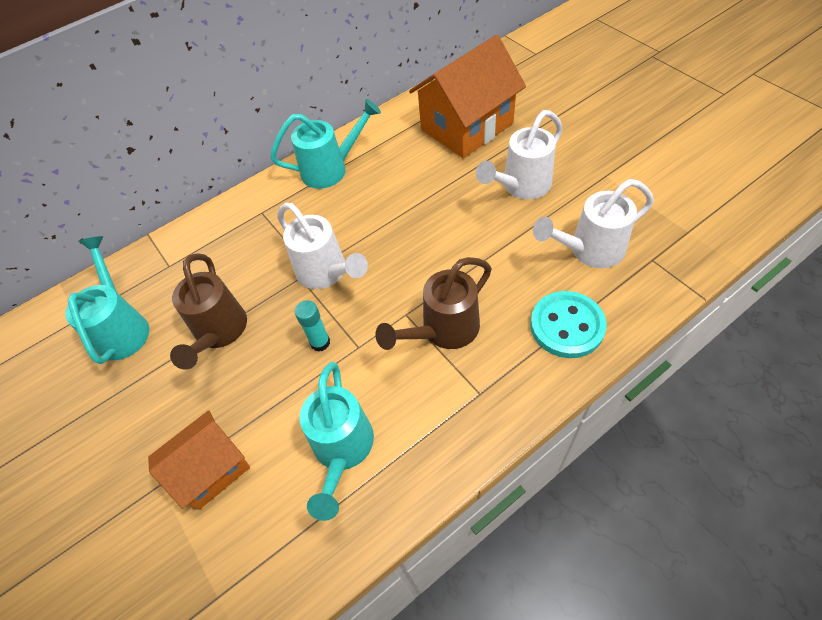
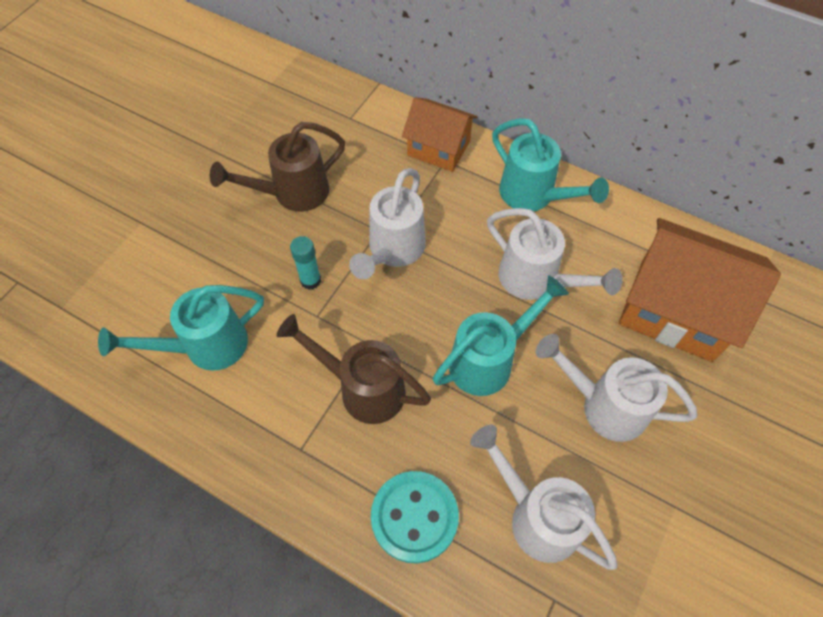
camera: 60 degrees right, 5 degrees up
(123, 328) = (273, 119): turquoise watering can -> turquoise watering can (489, 360)
(211, 469) = (162, 252): orange house -> orange house (438, 148)
(404, 191) = (536, 280): none -> white watering can

